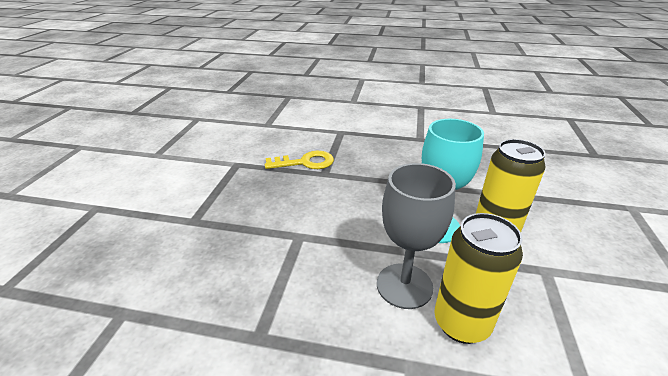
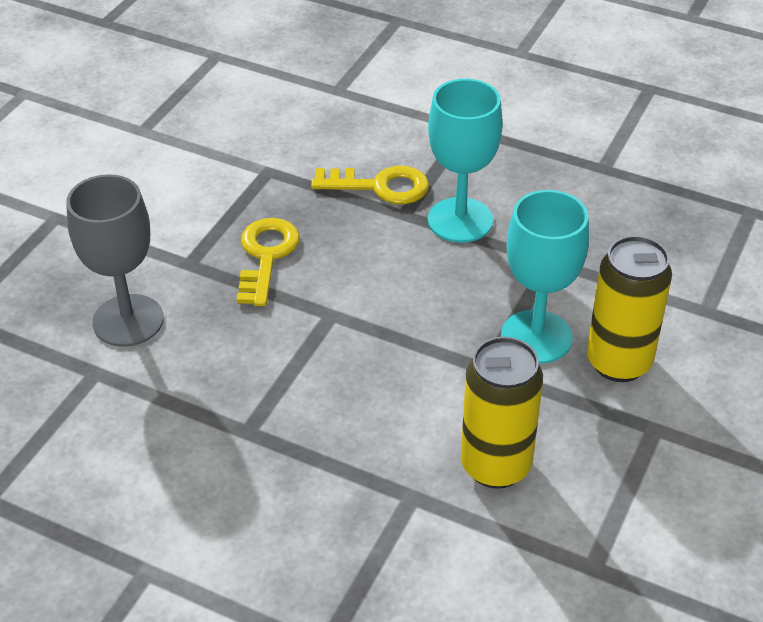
camera: 15 degrees right, 10 degrees up
(245, 208) = (266, 256): none -> yellow key
(358, 172) = (460, 220): none -> turquoise goblet
(404, 285) = (447, 408): grey goblet -> grey goblet (128, 320)

